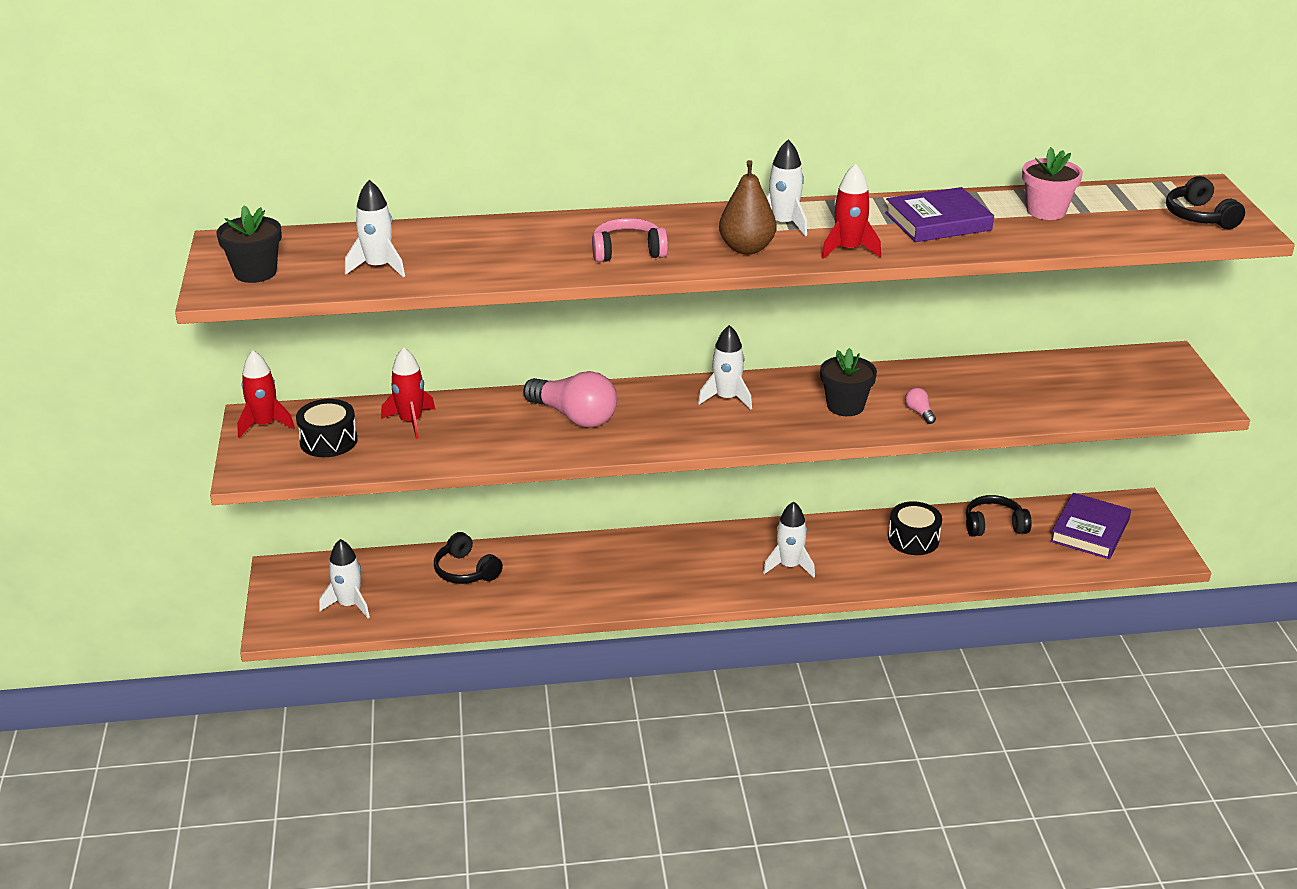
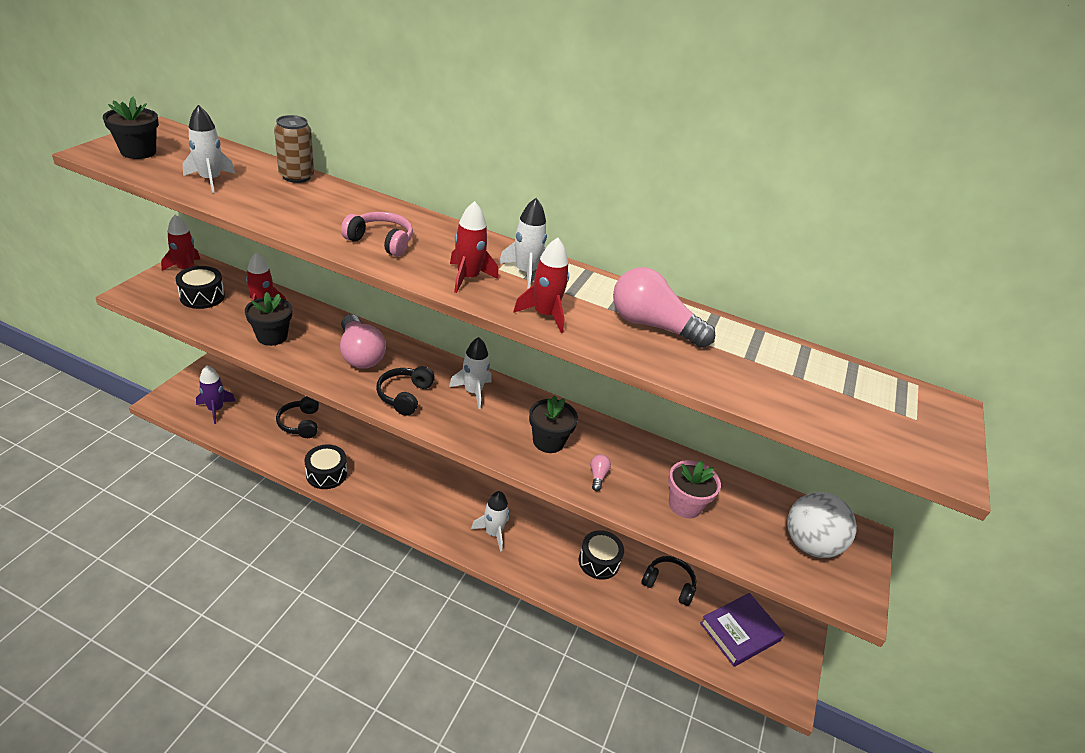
camera: 25 degrees right, 5 degrees up
(349, 604) = (215, 409): white rocket -> purple rocket
(449, 229) = (296, 176): none -> brown can
(463, 442) = (272, 336): none -> black flower pot
(558, 601) = (326, 474): none -> black drum
(746, 248) = (468, 278): brown pear -> red rocket
(938, 221) = (652, 325): purple book -> pink light bulb
(1046, 211) = (761, 359): pink flower pot -> pink flower pot (684, 505)
(1136, 381) = (809, 544): none -> white ball
(1199, 216) = (910, 433): black headphones -> black headphones (404, 396)

